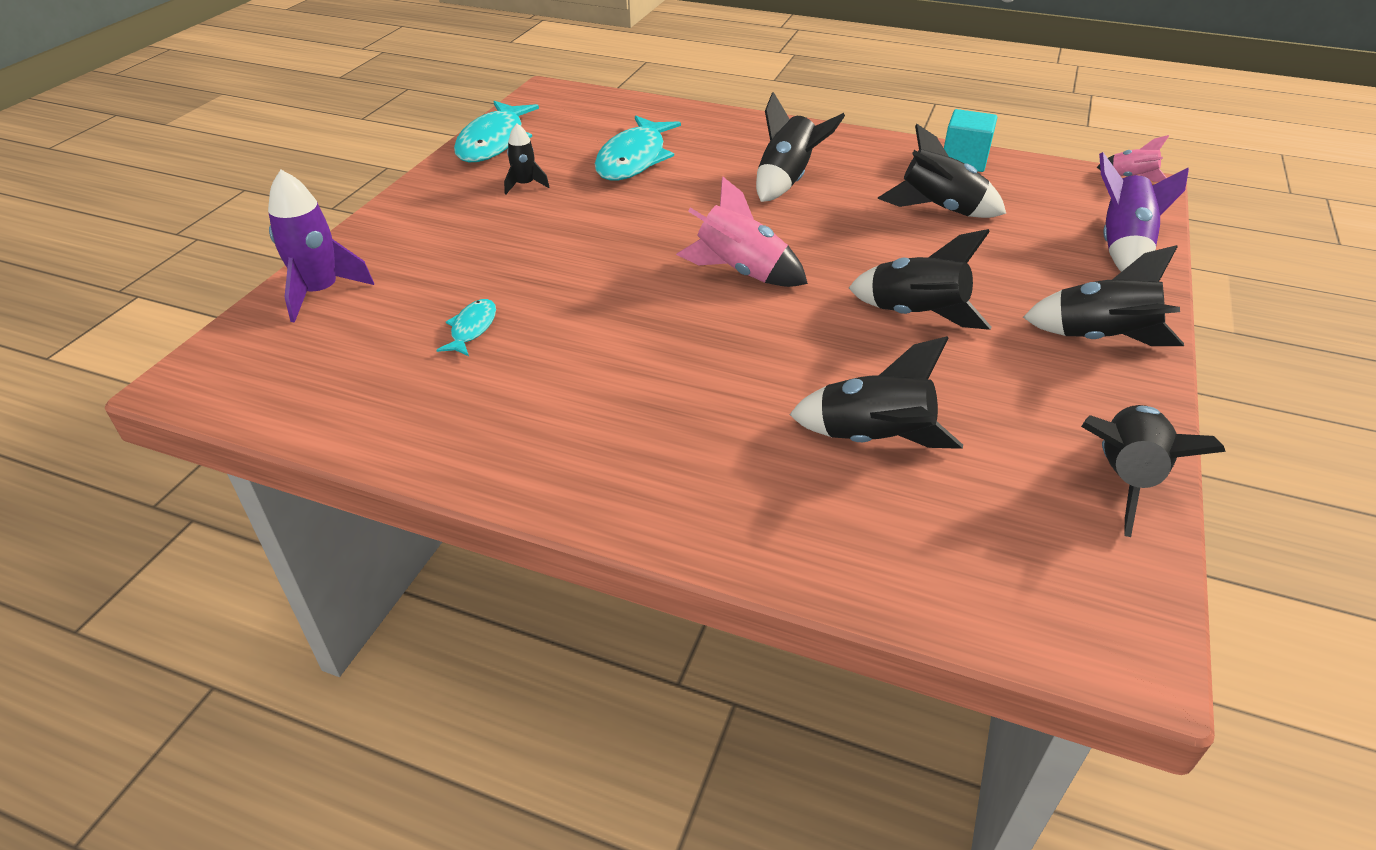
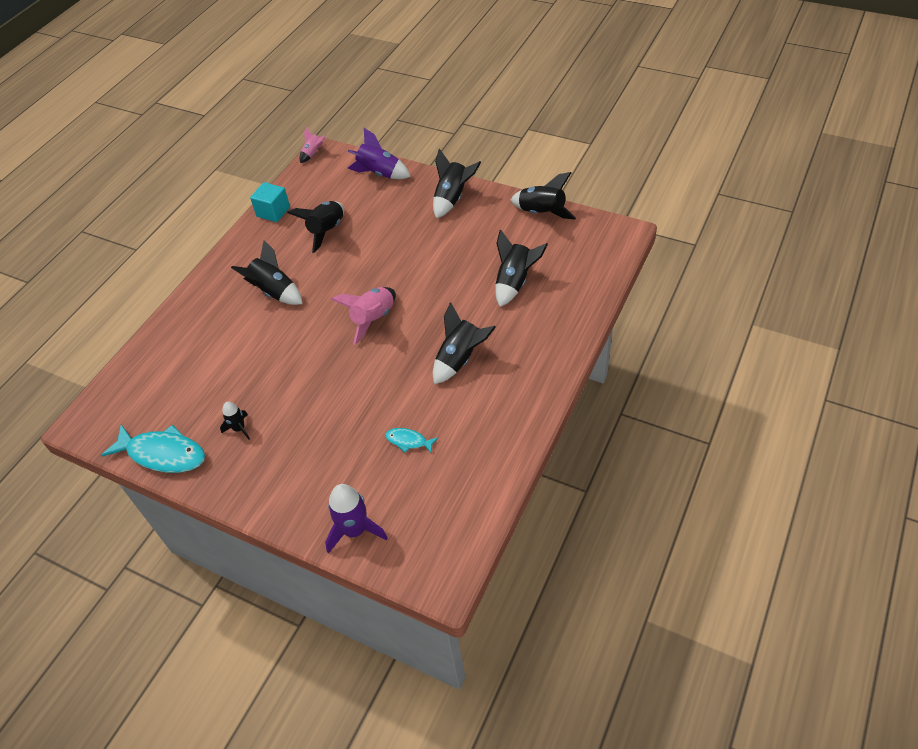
camera: 80 degrees left, 10 degrees up
(634, 159) = (220, 368): turquoise fish -> none
(915, 315) = (425, 255): black rocket -> black rocket (460, 359)

